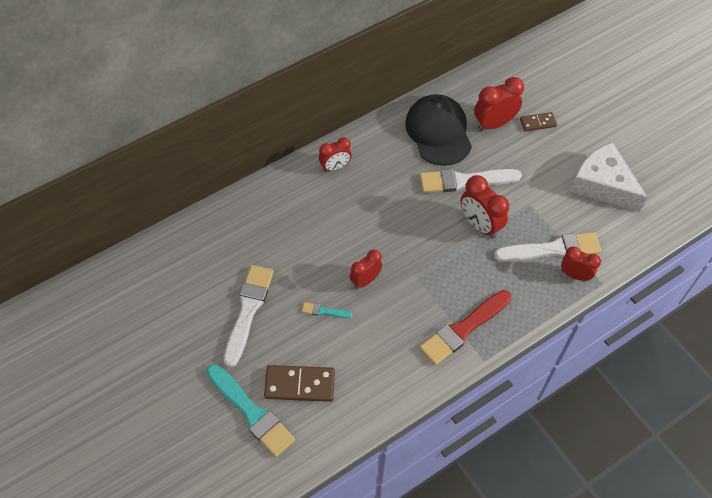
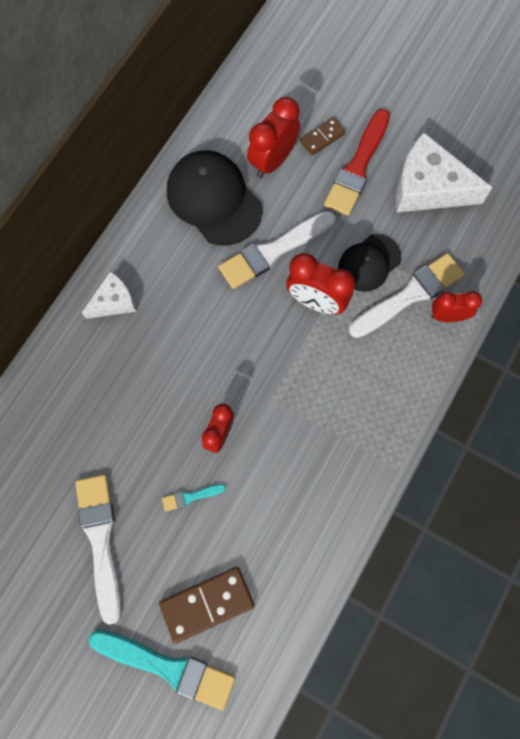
camera: 25 degrees left, 15 degrees up
(335, 167) = (113, 301): red clock -> white cheese
(463, 329) = (357, 442): red brush -> red brush (357, 167)
(532, 216) = (369, 263): none -> black cap

